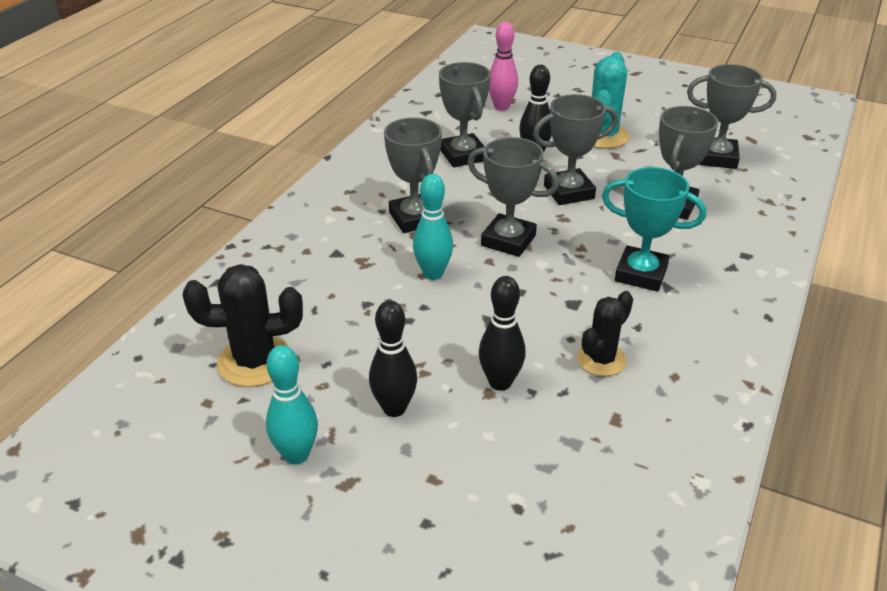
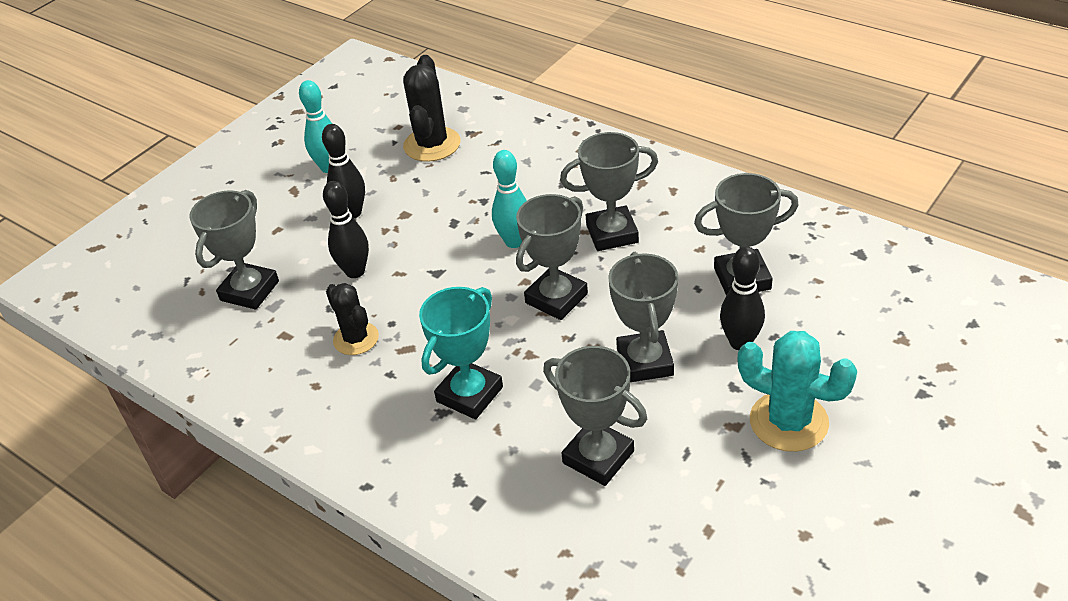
camera: 105 degrees right, 5 degrees up
(501, 107) = (877, 326): pink bowling pin -> none
(717, 158) = (715, 544): grey trophy -> grey trophy (249, 291)

